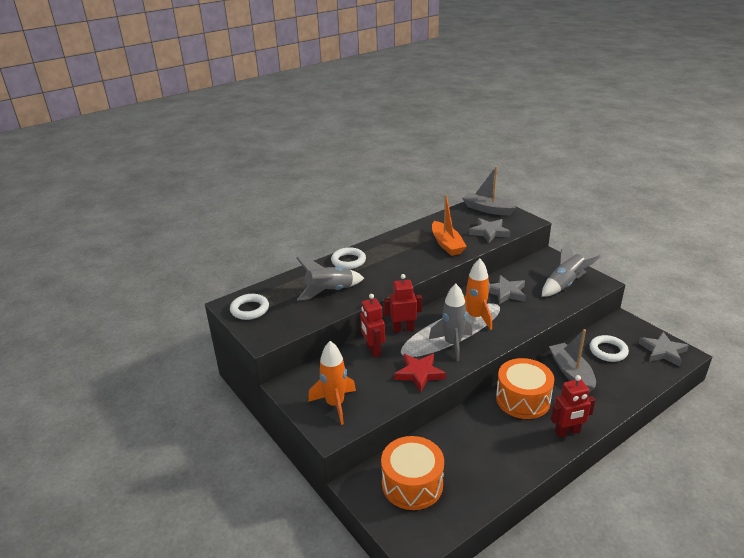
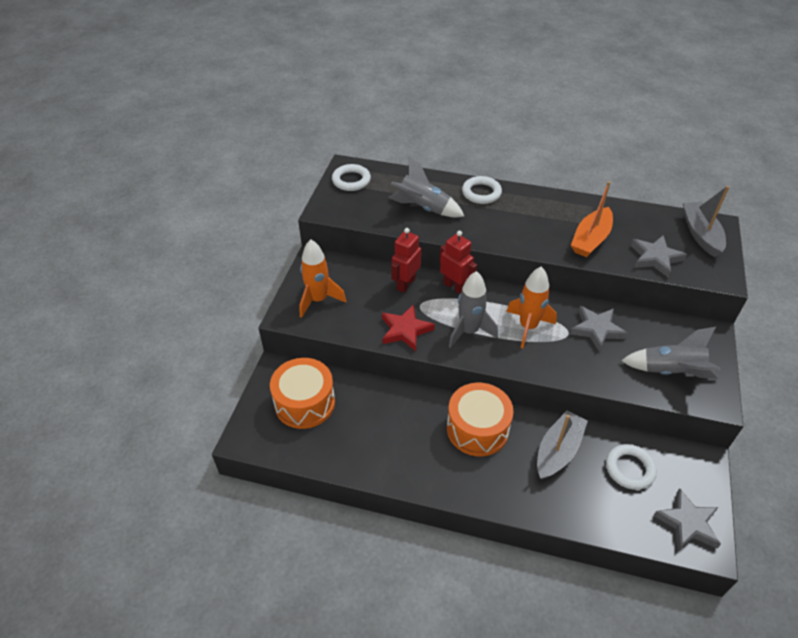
camera: 50 degrees right, 15 degrees up
(567, 432) = (465, 486): red robot -> none

